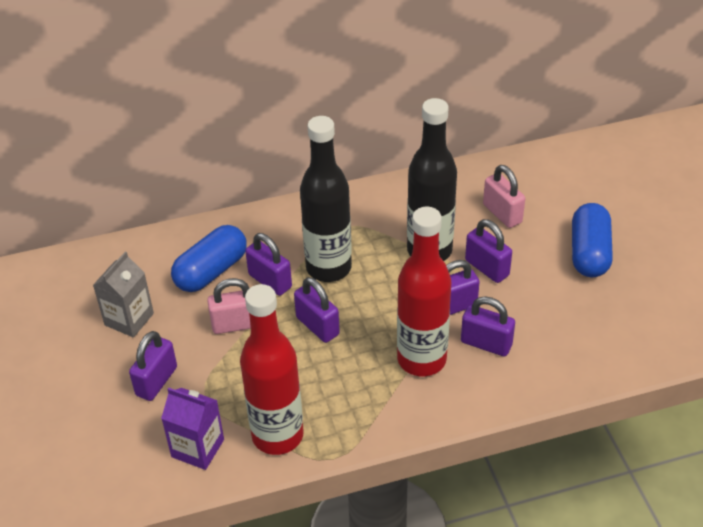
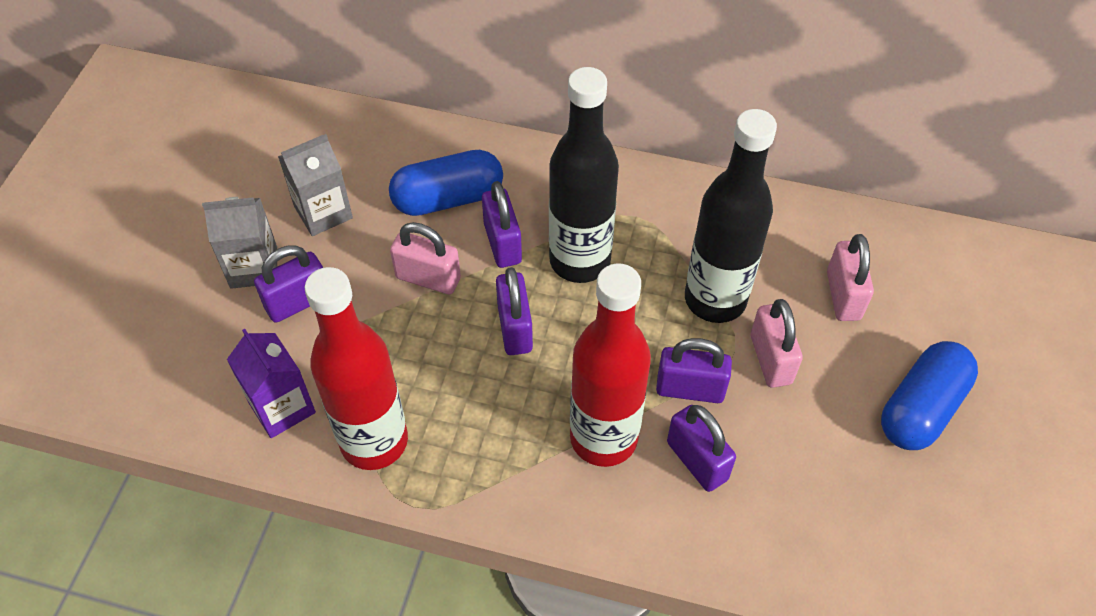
camera: 30 degrees right, 10 degrees up
(106, 376) = (254, 267): none -> grey carton
(487, 268) = (770, 359): purple padlock -> pink padlock

